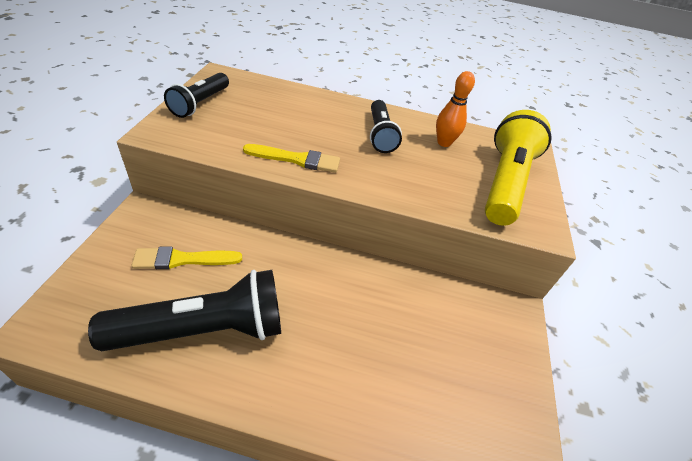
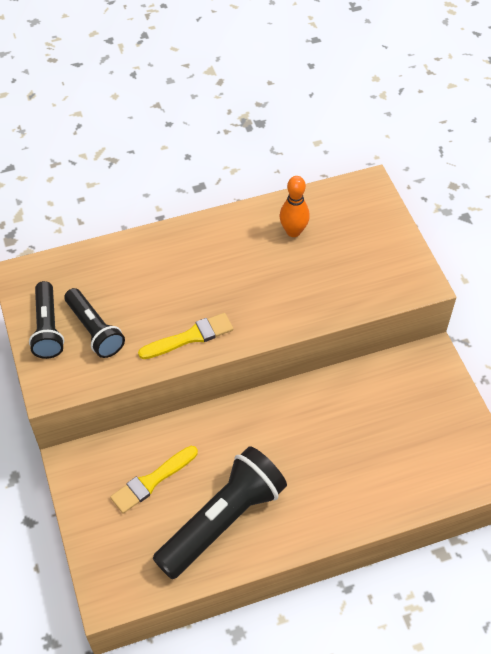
camera: 25 degrees left, 10 degrees up
(380, 135) = (234, 258): black flashlight -> black flashlight (94, 330)
(505, 182) = (369, 248): yellow flashlight -> none

